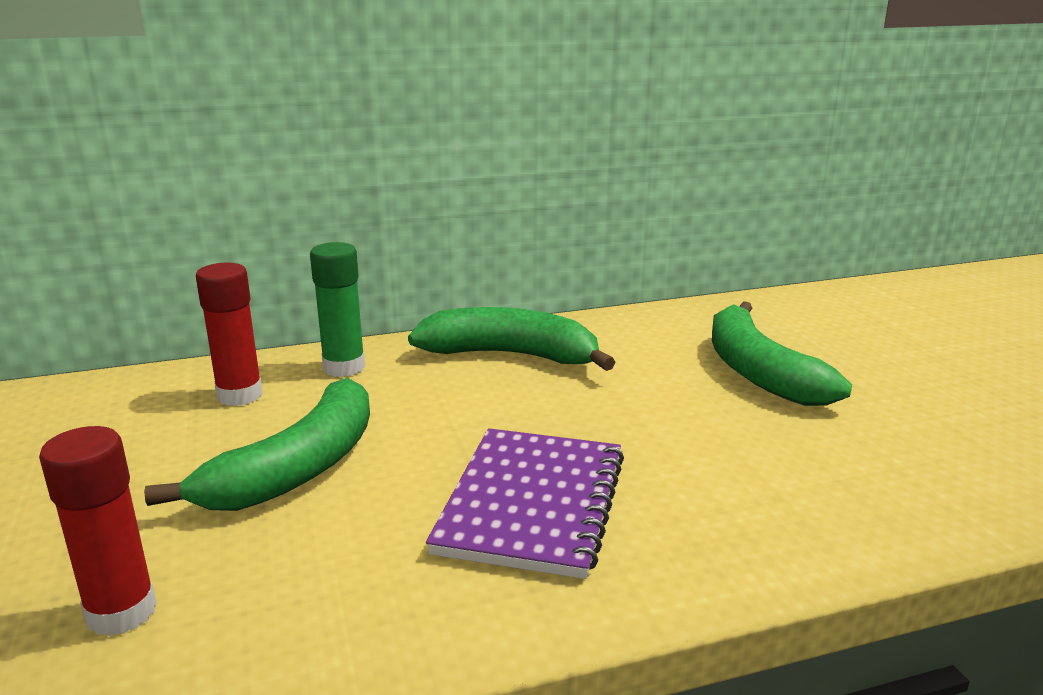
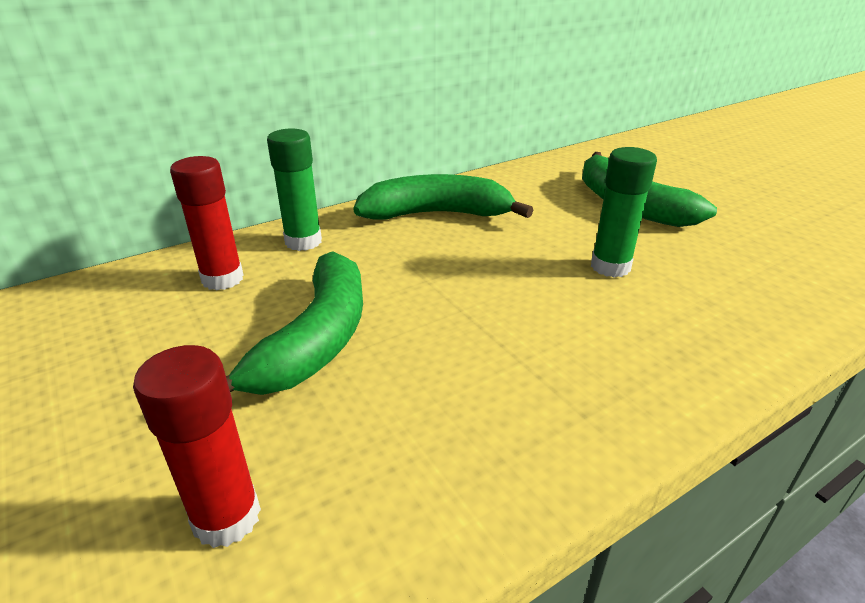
camera: 15 degrees left, 10 degrees up
(532, 504) = (535, 338): purple notebook -> none
(679, 440) = (610, 267): none -> green glue stick

